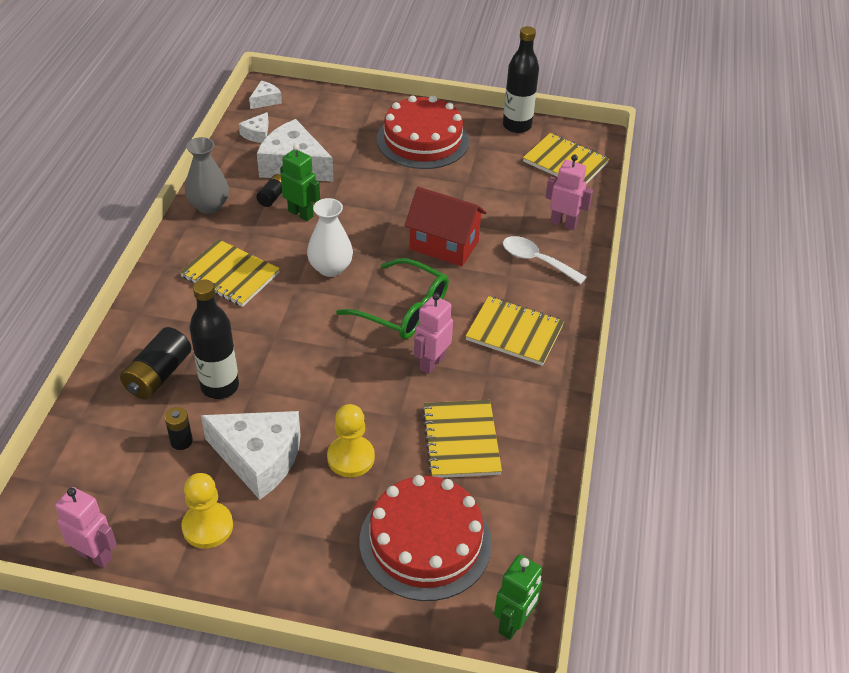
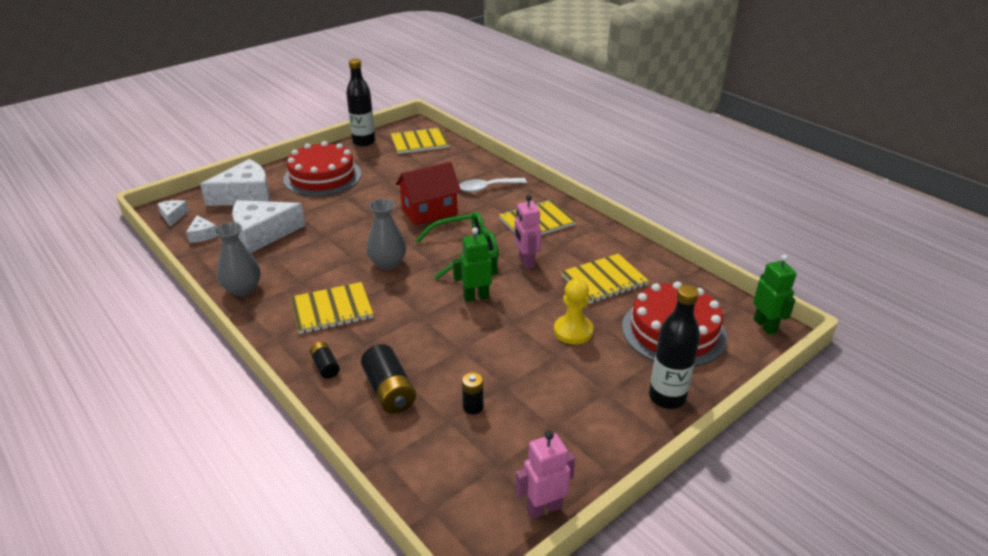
camera: 50 degrees left, 10 degrees down
(207, 526) = (572, 428): yellow pawn -> none
(220, 386) = (439, 363): black bottle -> black bottle (667, 397)
(259, 458) = (531, 374): white cheese -> white cheese (246, 195)
(273, 197) = (280, 256): black battery -> black battery (325, 366)
(301, 213) = (316, 252): green robot -> green robot (476, 297)
(330, 268) = (387, 263): white vase -> grey vase
(461, 440) = (604, 280): yellow notebook -> yellow notebook turned 60 degrees counterclockwise
(563, 223) = (469, 166): pink robot -> none

